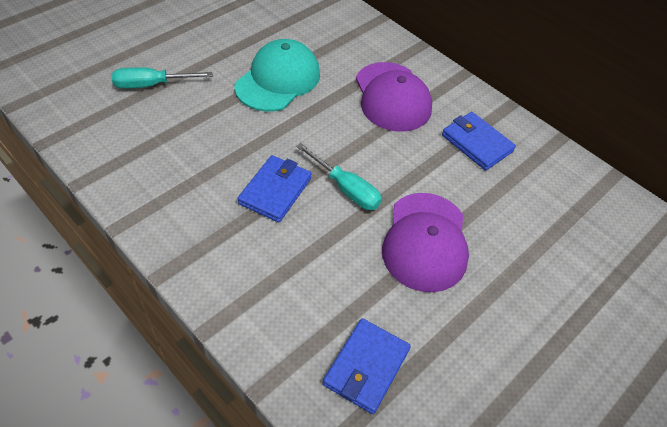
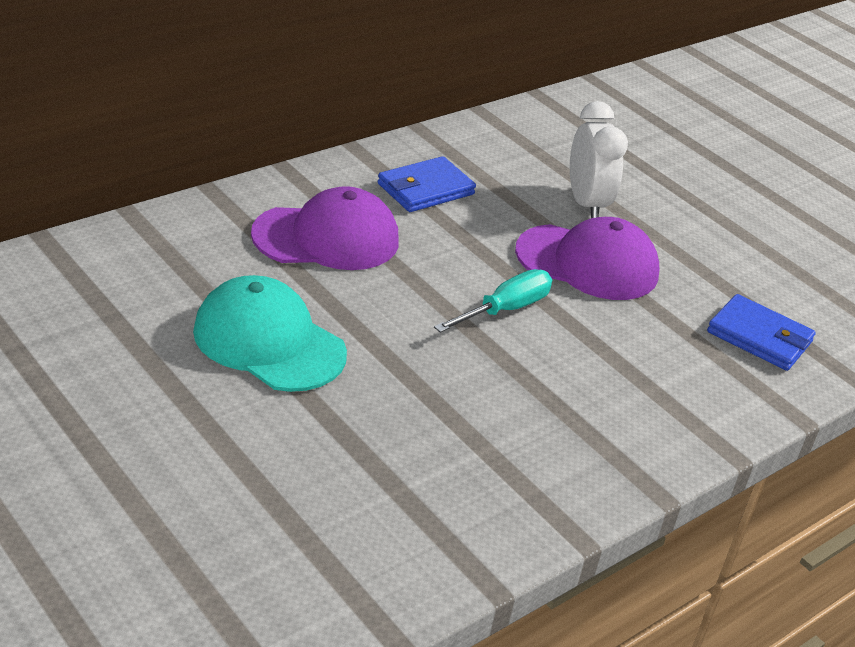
camera: 85 degrees left, 15 degrees down
(151, 85) = (257, 494): turquoise screwdriver -> none
(275, 191) = (509, 373): blue wallet -> none
(512, 244) = (586, 204): none -> white clock

